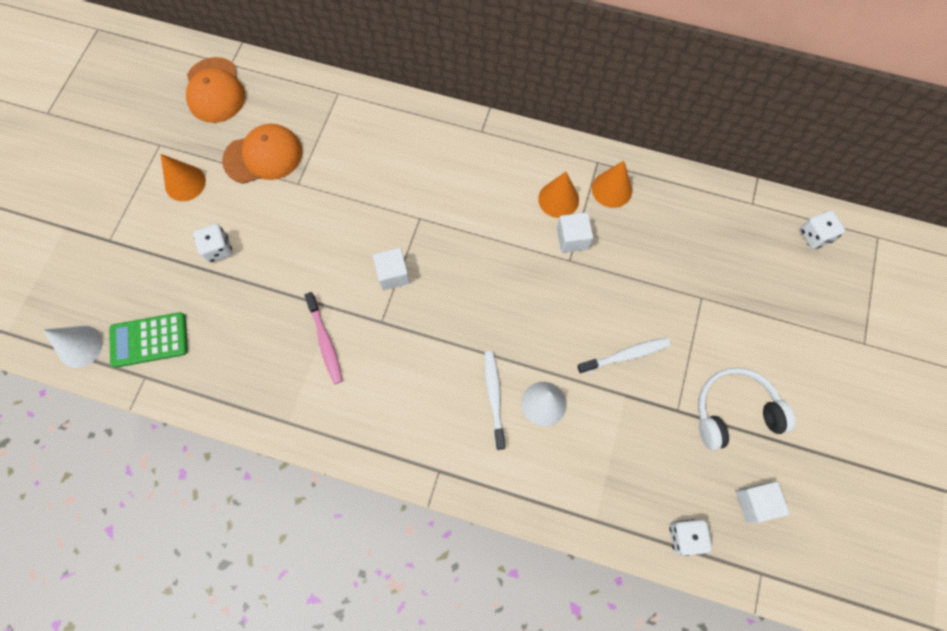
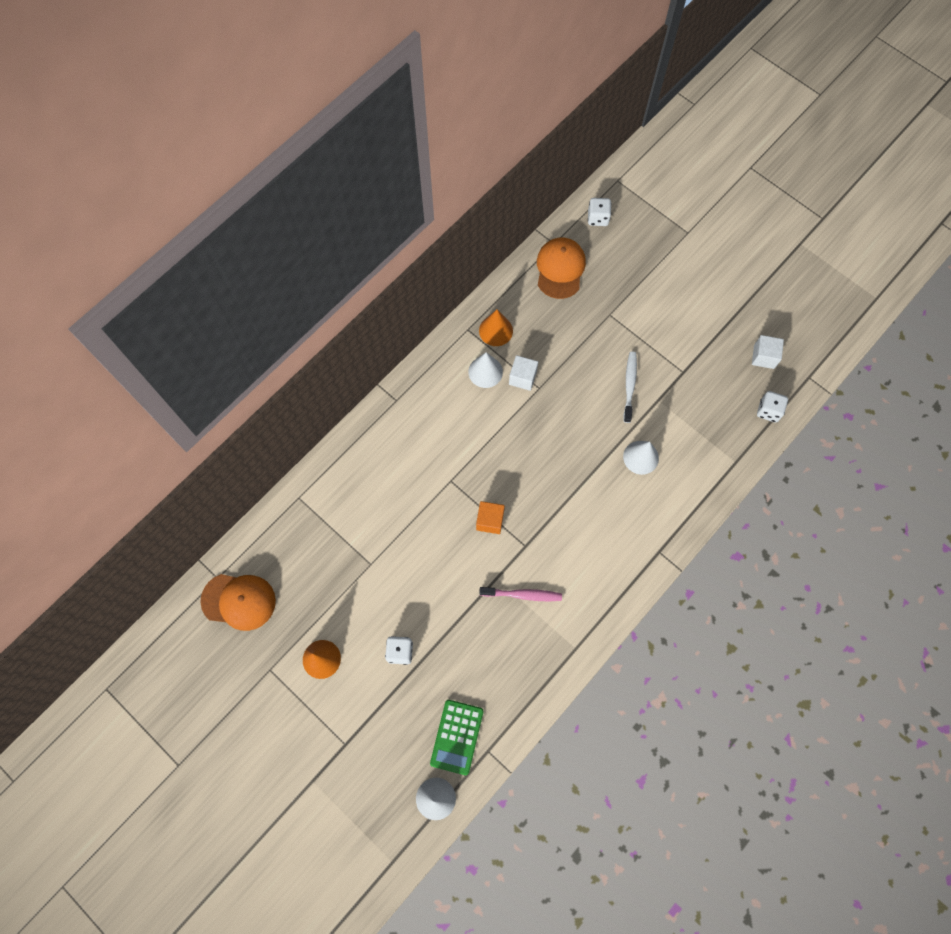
camera: 65 degrees left, 0 degrees up
(263, 156) = (329, 583): orange cap -> orange cap (560, 269)
(393, 274) = (490, 520): white cube -> orange cube
(494, 397) = (621, 489): white toothbrush -> none
(558, 199) = (485, 372): orange cone -> white cone
(734, 411) = (699, 337): white headphones -> none

